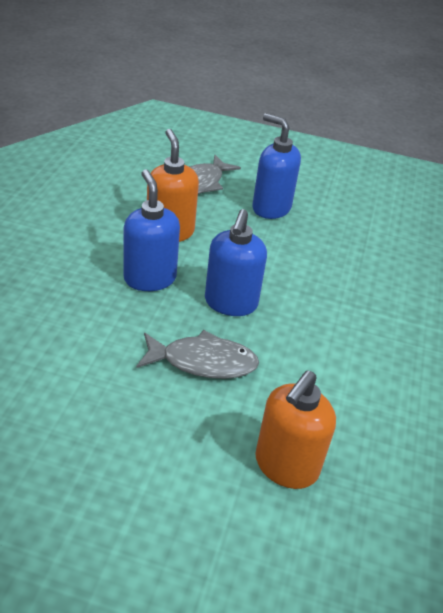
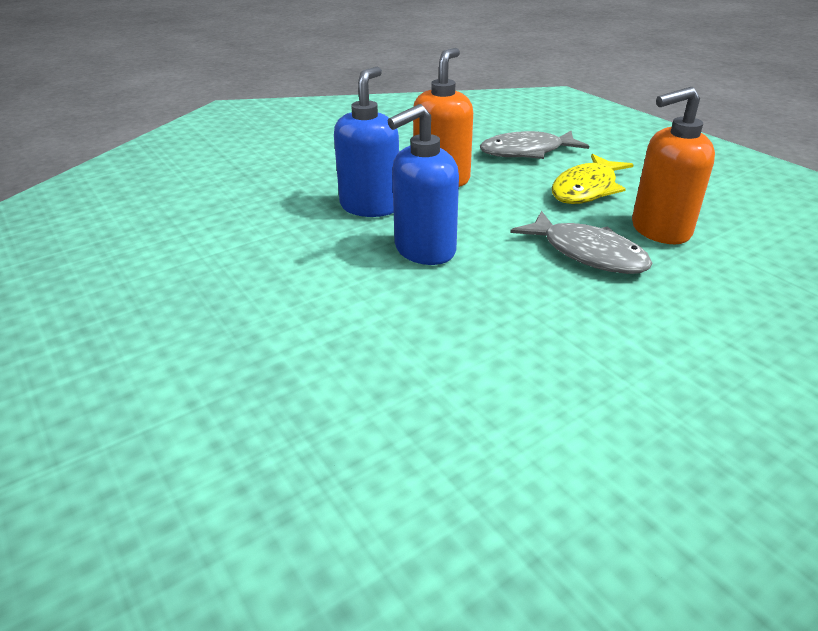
camera: 45 degrees right, 5 degrees down
(203, 362) = (325, 286): grey fish -> grey fish (587, 253)
(271, 208) = (586, 189): blue soap dispenser -> yellow fish
(286, 466) = (274, 413): orange soap dispenser -> orange soap dispenser (659, 230)

